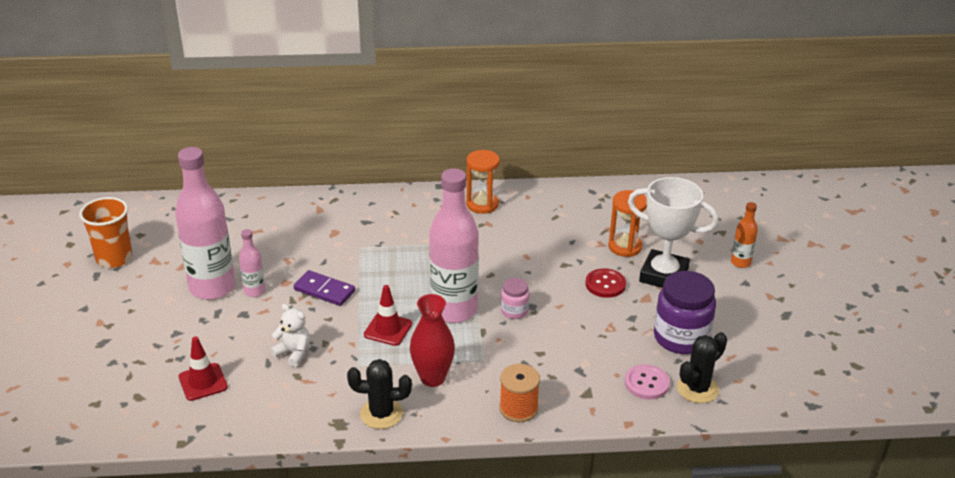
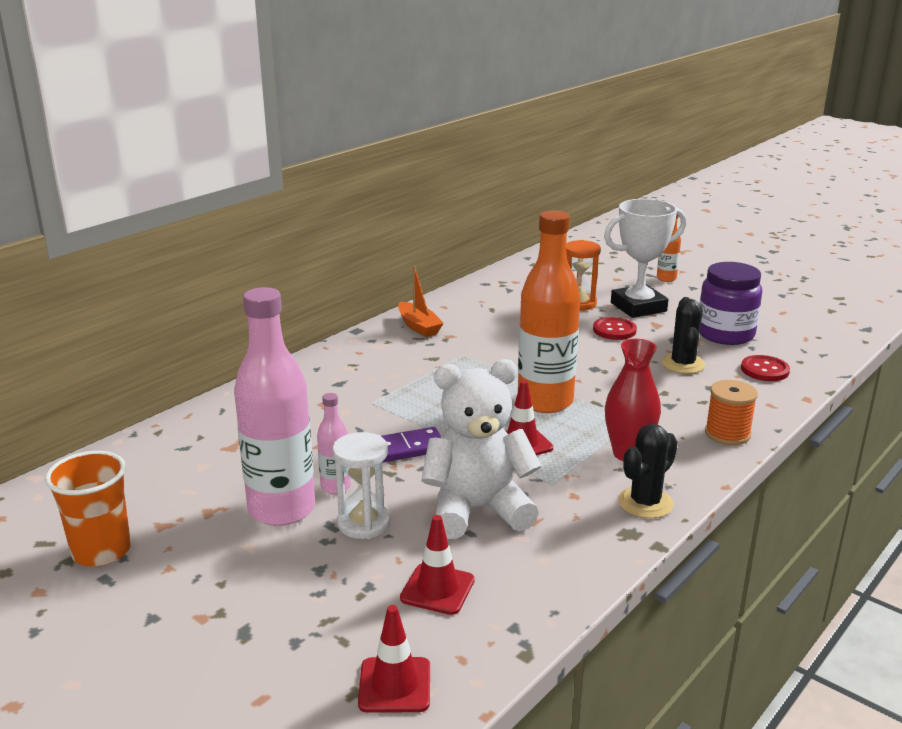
camera: 45 degrees left, 10 degrees down
(113, 413) = (395, 685): none -> red traffic cone
(232, 322) = (363, 523): none -> white hourglass
(293, 353) = (477, 509): white teddy bear -> white teddy bear, size x2.06
(454, 310) = (545, 401): pink bottle -> orange bottle
(482, 204) = (418, 326): orange hourglass -> orange boat
(514, 311) = (590, 378): pink jar -> none
(646, 383) = (764, 370): pink button -> red button
(697, 389) = (797, 356): black cactus -> black cactus (683, 364)

